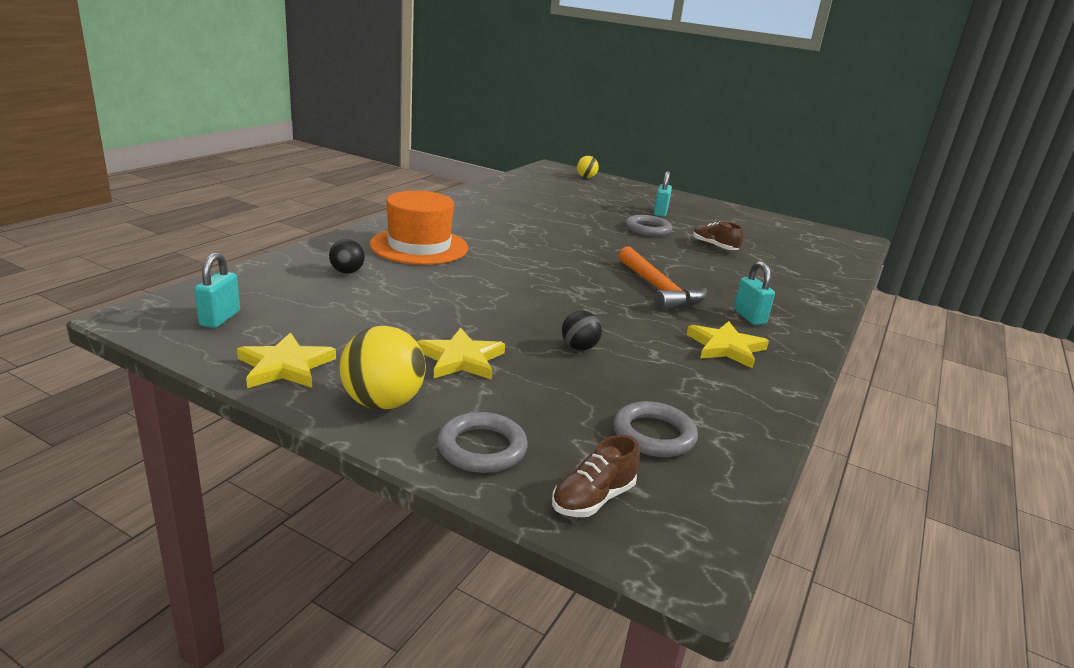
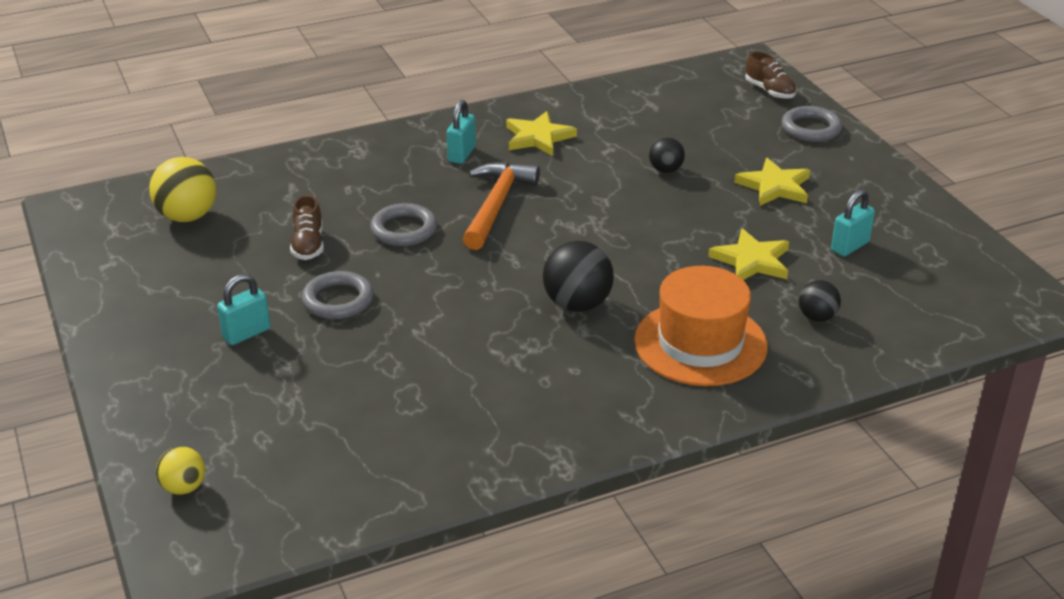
camera: 140 degrees left, 10 degrees up
(220, 318) = (965, 281): turquoise padlock -> turquoise padlock (850, 246)
(285, 366) = (918, 217): yellow star -> yellow star (751, 261)
(382, 403) = (857, 171): yellow ball -> yellow ball (187, 216)
(519, 250) = (577, 304): none -> black ball
(593, 499) = (769, 91): brown shoe -> brown shoe turned 60 degrees clockwise
(654, 435) = (691, 105): grey ring -> grey ring (404, 229)

